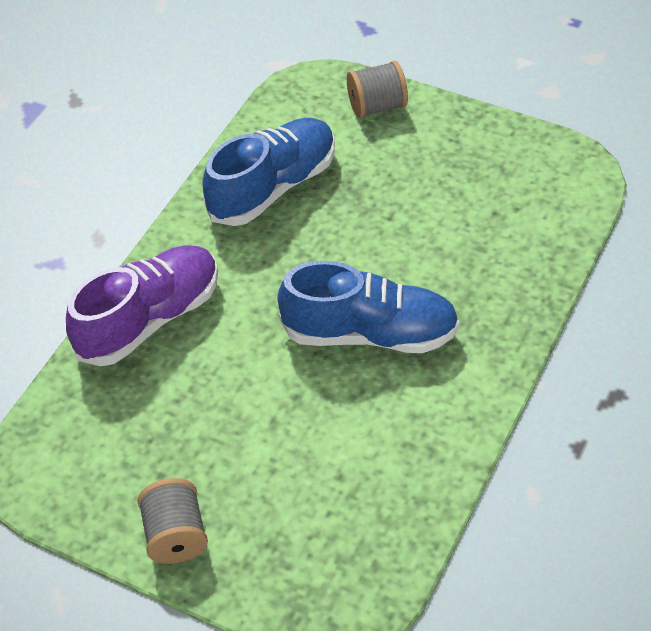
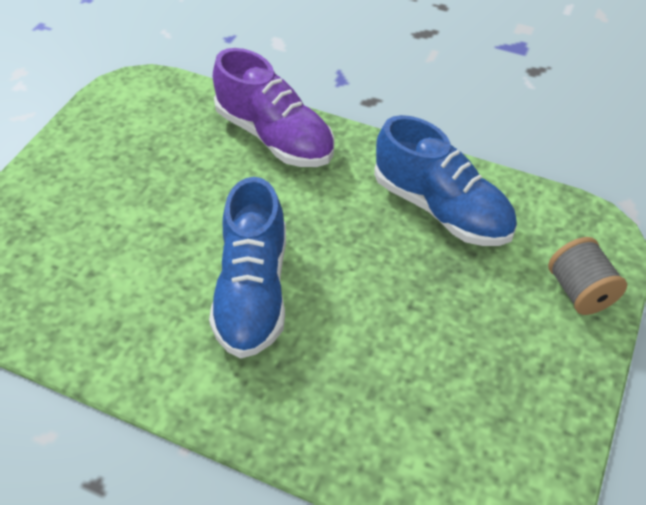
camera: 85 degrees right, 0 degrees up
(175, 535) = (55, 170): grey spool -> none

